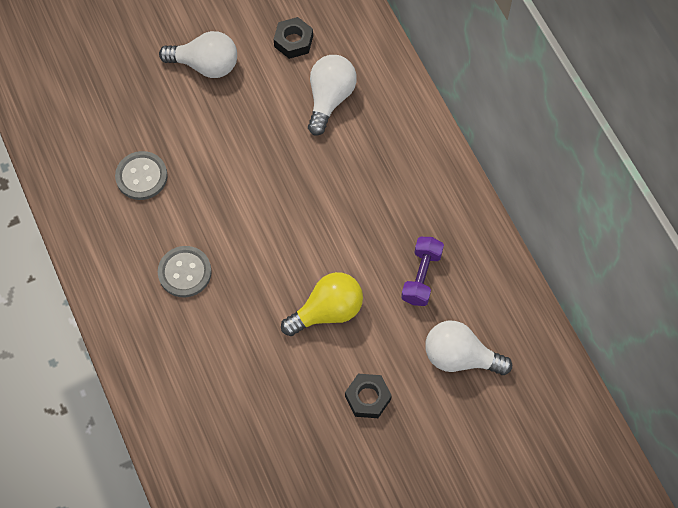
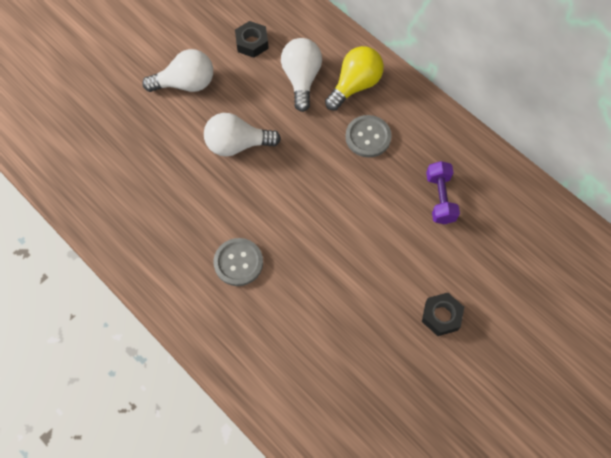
camera: 20 degrees left, 0 degrees up
(141, 176) = (167, 193): grey button -> grey button (368, 137)
(327, 311) = (375, 254): yellow light bulb -> yellow light bulb (355, 85)
(460, 357) = (501, 254): white light bulb -> white light bulb (237, 144)

